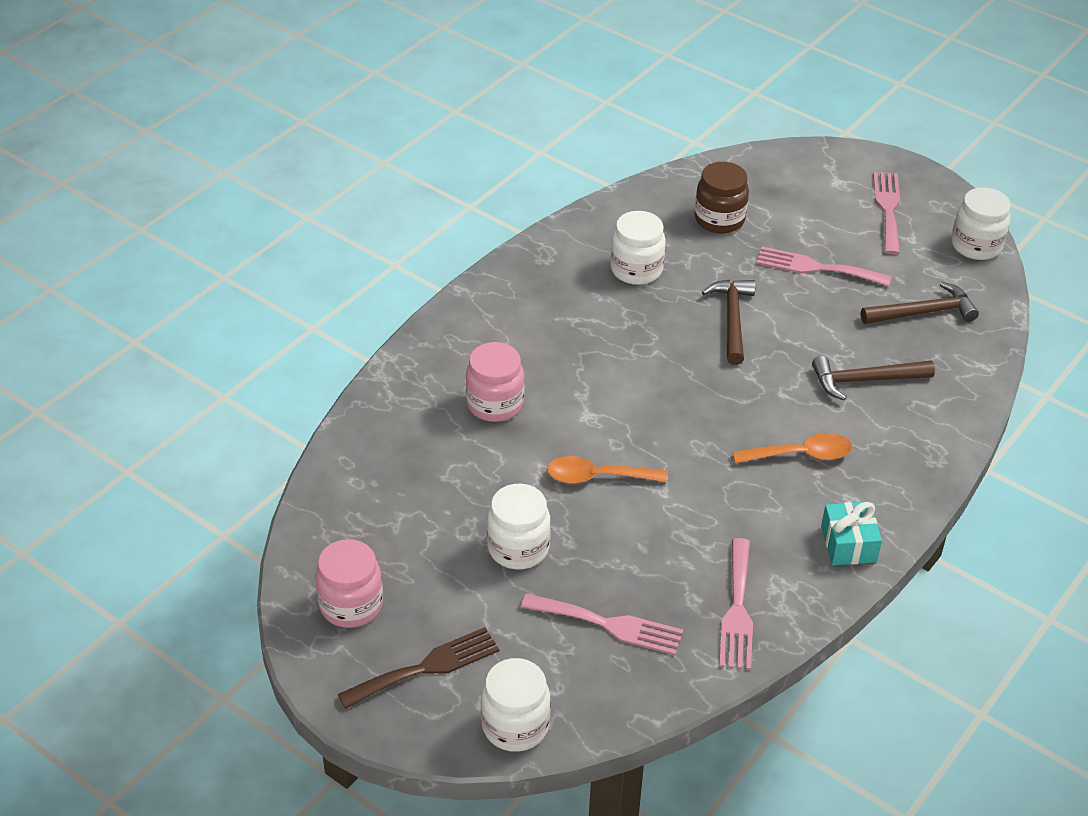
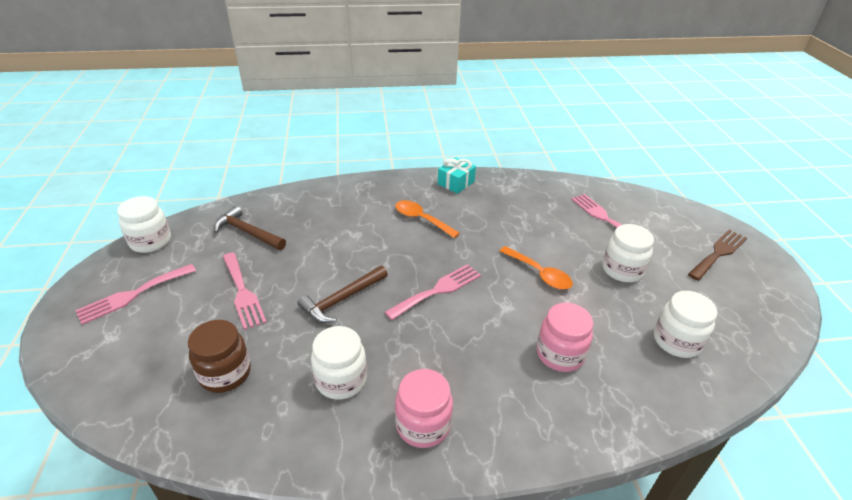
camera: 135 degrees left, 5 degrees down
(351, 605) = (750, 301): pink jar -> pink jar (423, 425)
(426, 667) = (718, 253): brown fork -> brown fork turned 120 degrees clockwise
(515, 726) = (685, 213): white jar -> white jar (676, 341)
(737, 610) = (537, 192): pink fork -> pink fork (438, 290)
(864, 380) = (336, 226): brown hammer -> none

